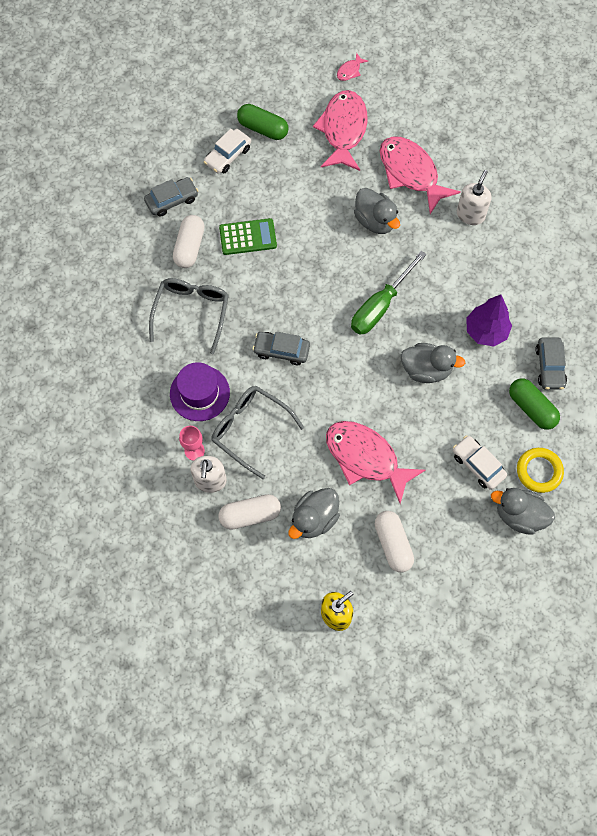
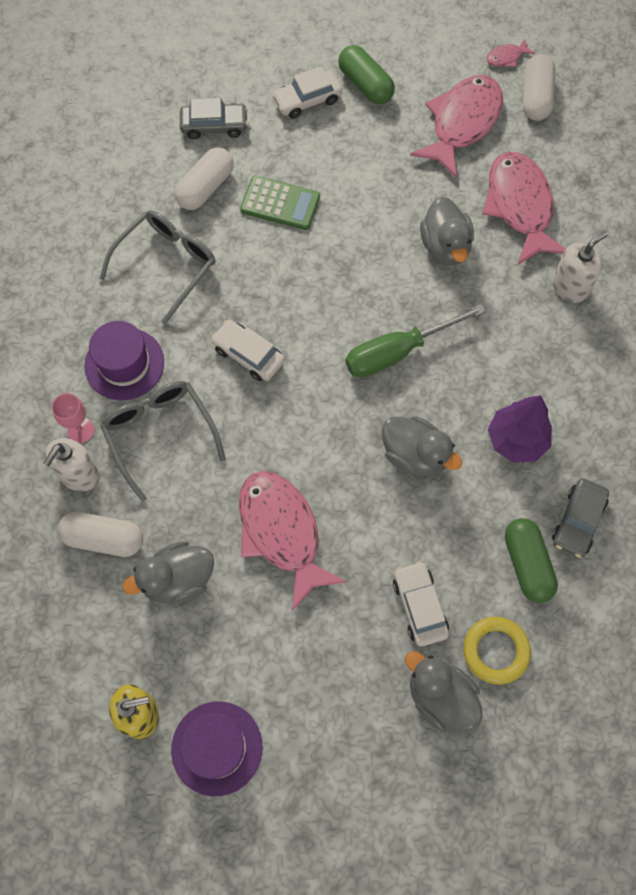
camera: 25 degrees right, 0 degrees up
(281, 350) = (248, 355): grey car -> white car
(393, 544) = (258, 658): white capsule -> white capsule (536, 97)
(396, 612) = (217, 748): none -> purple hat

